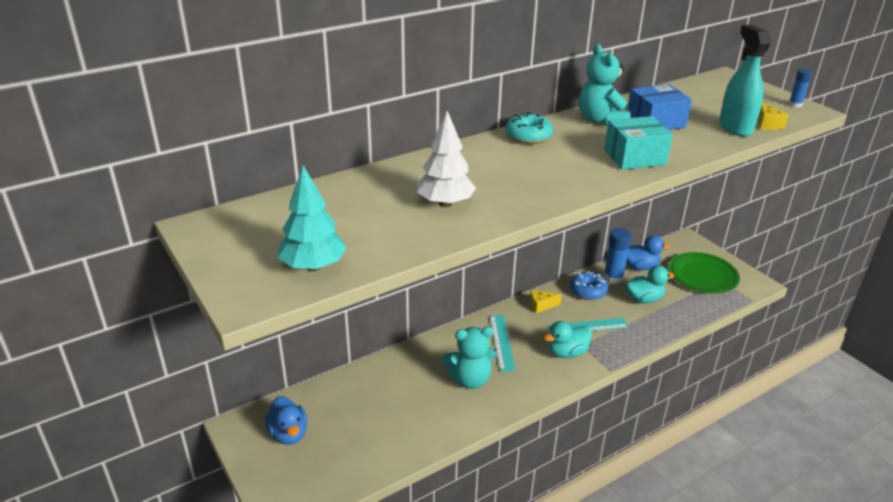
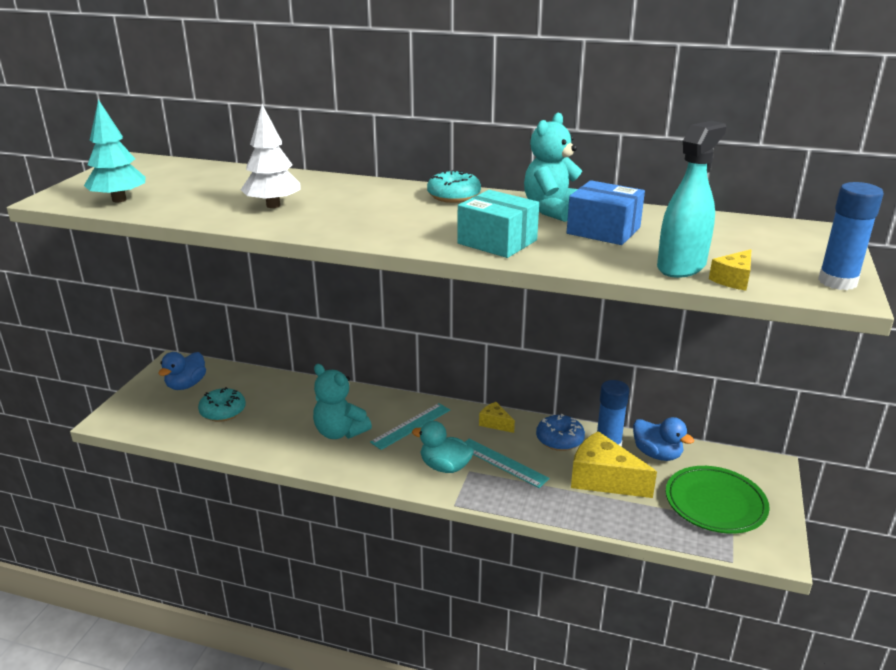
camera: 50 degrees right, 5 degrees down
(362, 429) = (223, 411): none -> turquoise donut
(644, 299) = (603, 479): turquoise duck -> yellow cheese
(795, 104) = (837, 282): blue glue stick -> blue glue stick, size x1.75

